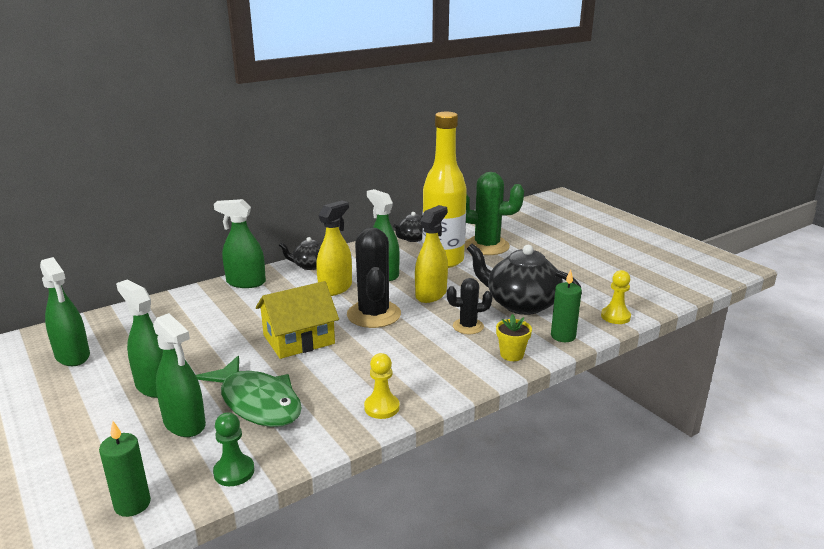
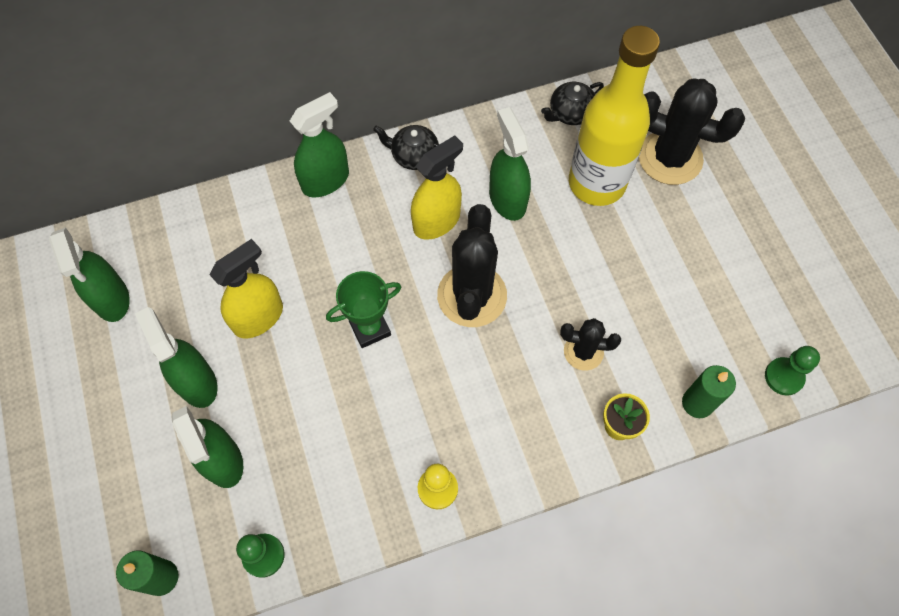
camera: 15 degrees right, 40 degrees up
(246, 282) = (325, 180): green spray bottle -> green spray bottle turned 120 degrees clockwise
(257, 402) = (304, 443): green fish -> none
(299, 339) = (370, 328): yellow house -> green trophy
(431, 294) = (556, 266): yellow spray bottle -> yellow spray bottle (258, 317)
(487, 246) = (670, 158): green cactus -> black cactus
(521, 304) = (668, 317): black teapot -> none
(615, 316) = (784, 377): yellow pawn -> green pawn

